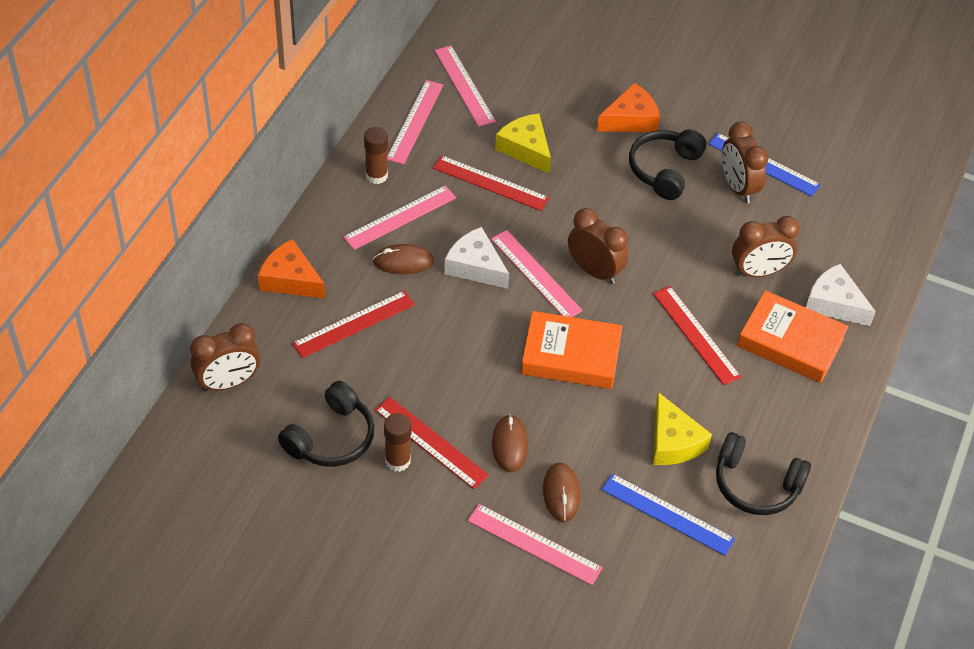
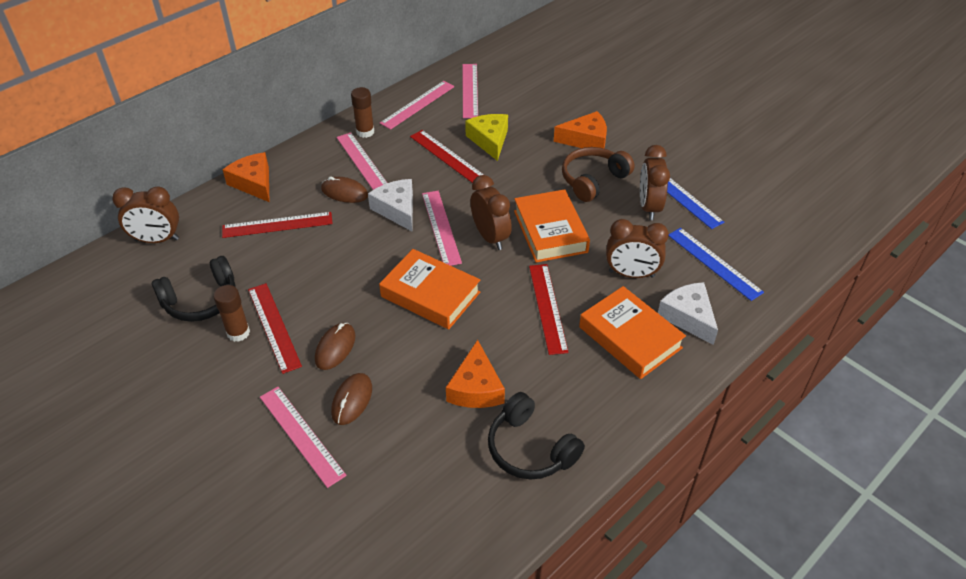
camera: 25 degrees right, 5 degrees down
(400, 217) = (363, 162): pink ruler -> pink ruler turned 75 degrees clockwise
(652, 246) = (550, 231): none -> orange book
(664, 170) = (593, 180): black headphones -> brown headphones
(667, 514) = (434, 448): blue ruler -> blue ruler (714, 263)
(673, 441) = (476, 388): yellow cheese -> orange cheese

